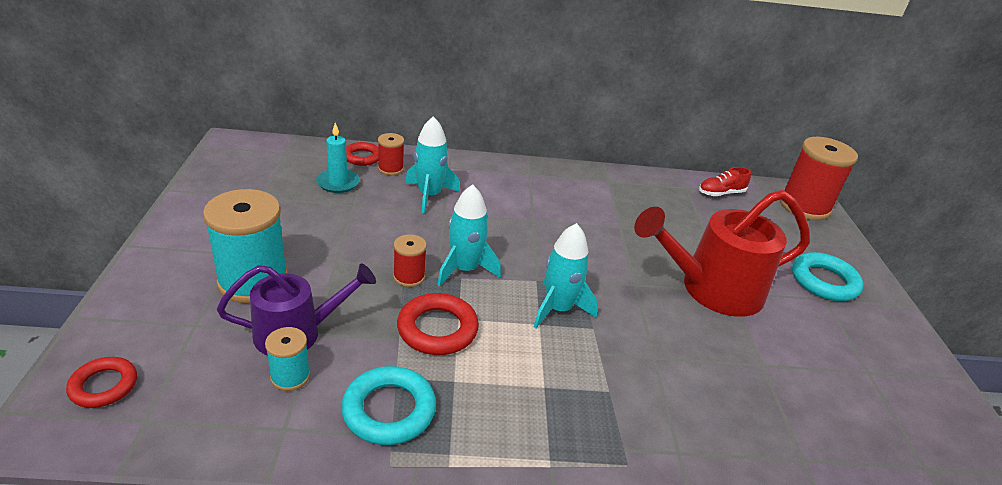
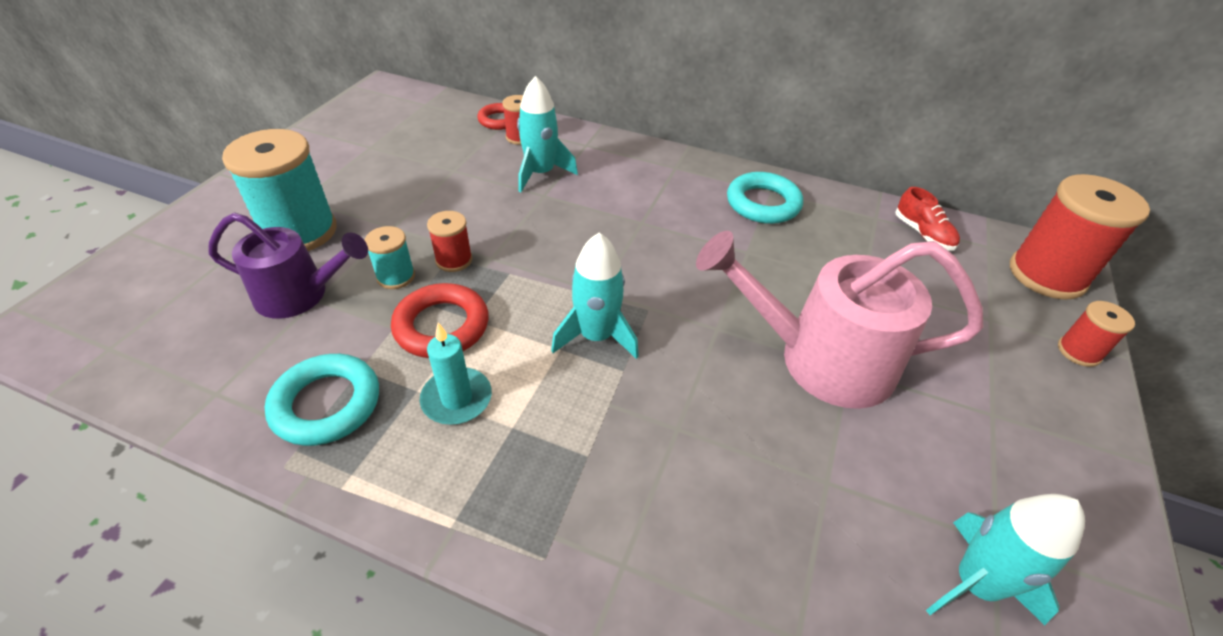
camera: 25 degrees right, 10 degrees up
(104, 386) = (102, 305): red ring -> none
(290, 376) = (261, 339): turquoise spool -> turquoise spool (396, 276)
(338, 183) = (454, 144): turquoise candle -> turquoise candle (457, 399)
(464, 269) = (520, 264): turquoise rocket -> turquoise rocket (975, 583)
(711, 289) = (819, 359): red watering can -> pink watering can
(720, 193) = (922, 234): red shoe -> red shoe turned 120 degrees counterclockwise
(824, 281) = (1008, 388): turquoise ring -> turquoise ring (763, 203)
(846, 250) = (1078, 351): none -> red spool

